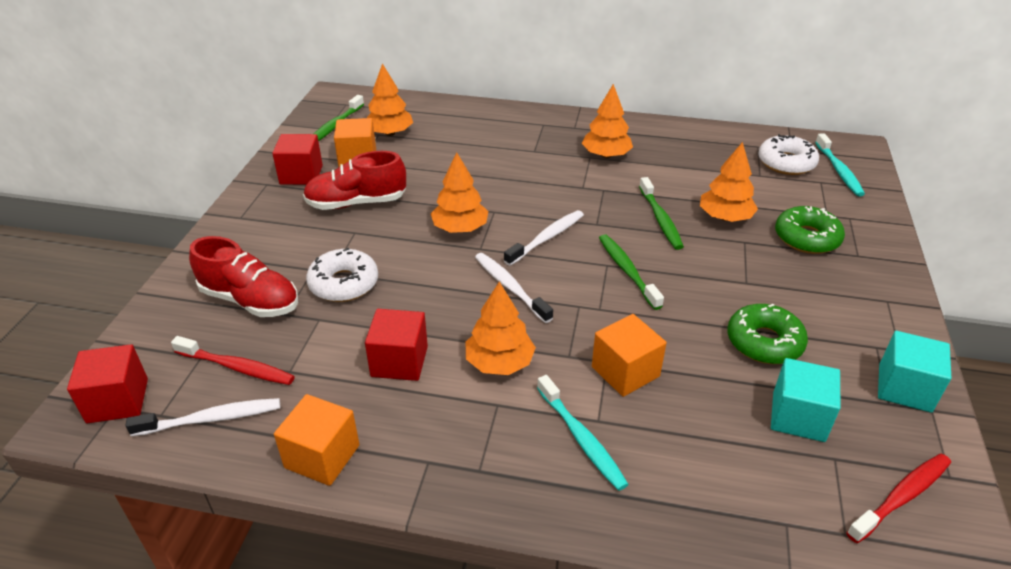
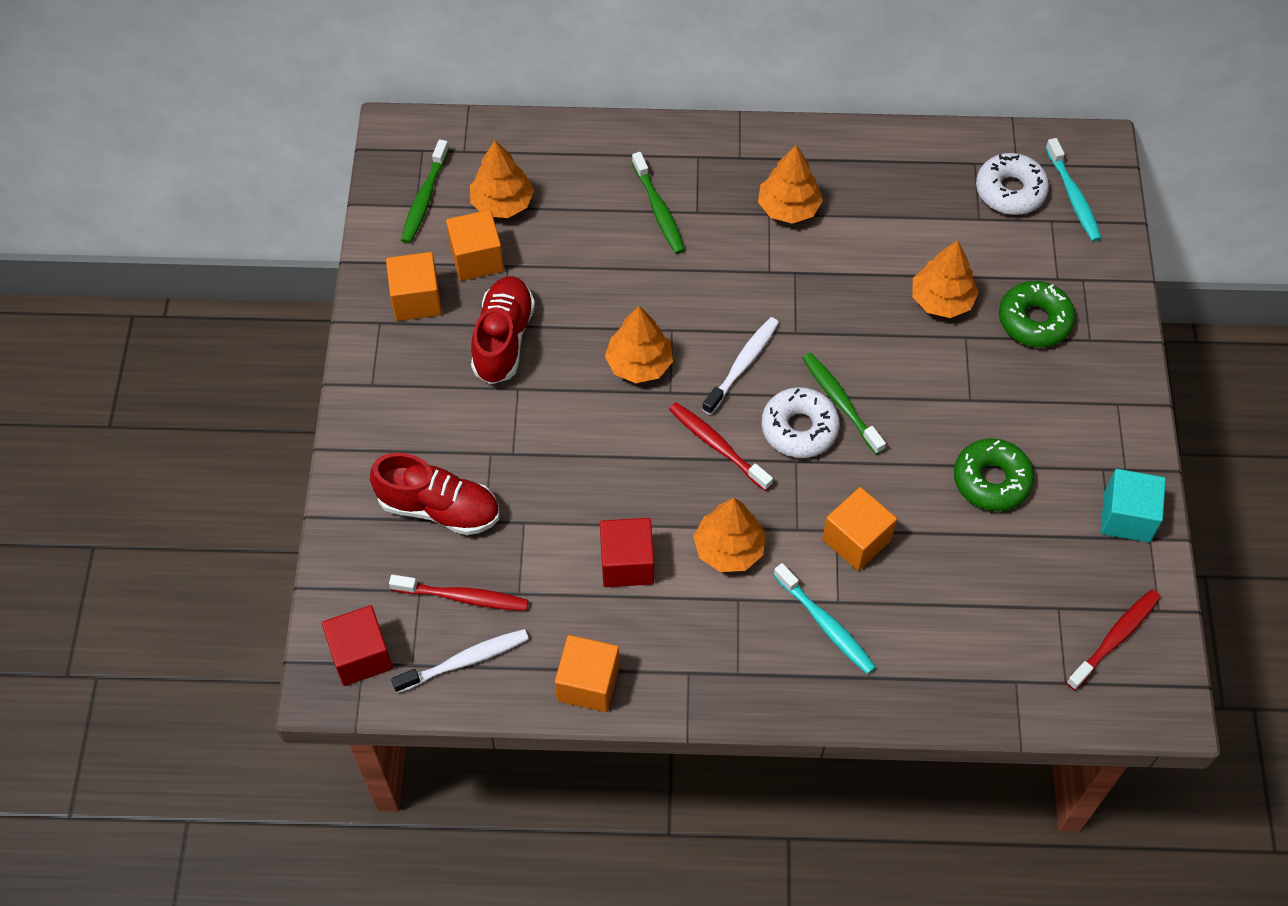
camera: 10 degrees left, 20 degrees up
(301, 175) = (416, 299): red cube -> orange cube
(344, 283) = (533, 469): white donut -> white donut (799, 428)
(356, 203) = (503, 339): red shoe -> red shoe turned 120 degrees clockwise
(510, 287) = (717, 446): white toothbrush -> red toothbrush
(660, 219) = (868, 314): green toothbrush -> green toothbrush (659, 210)
(798, 416) = (1025, 567): turquoise cube -> none

